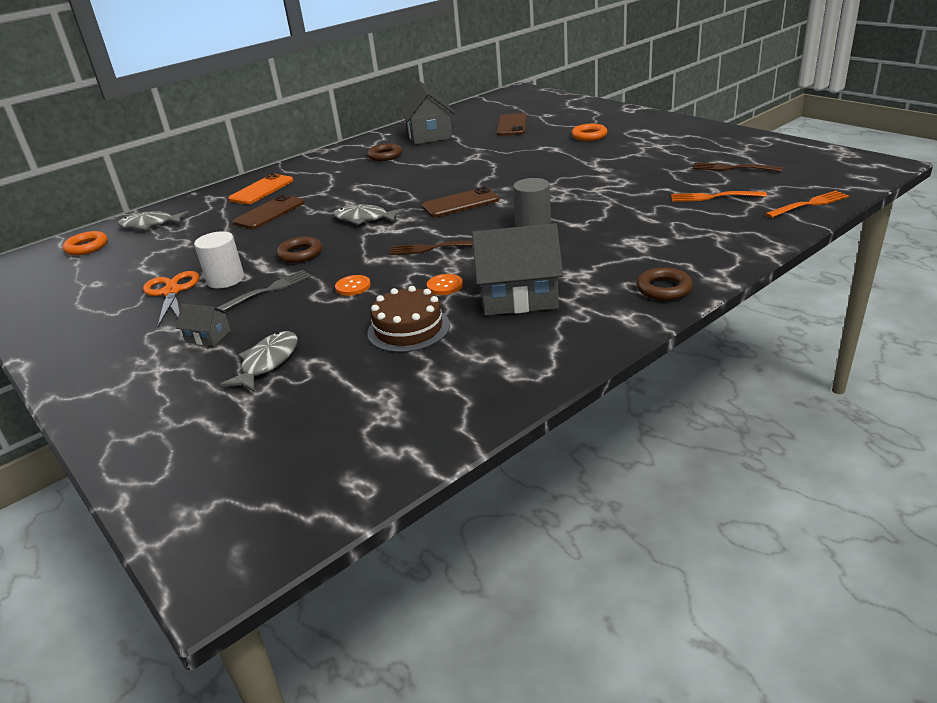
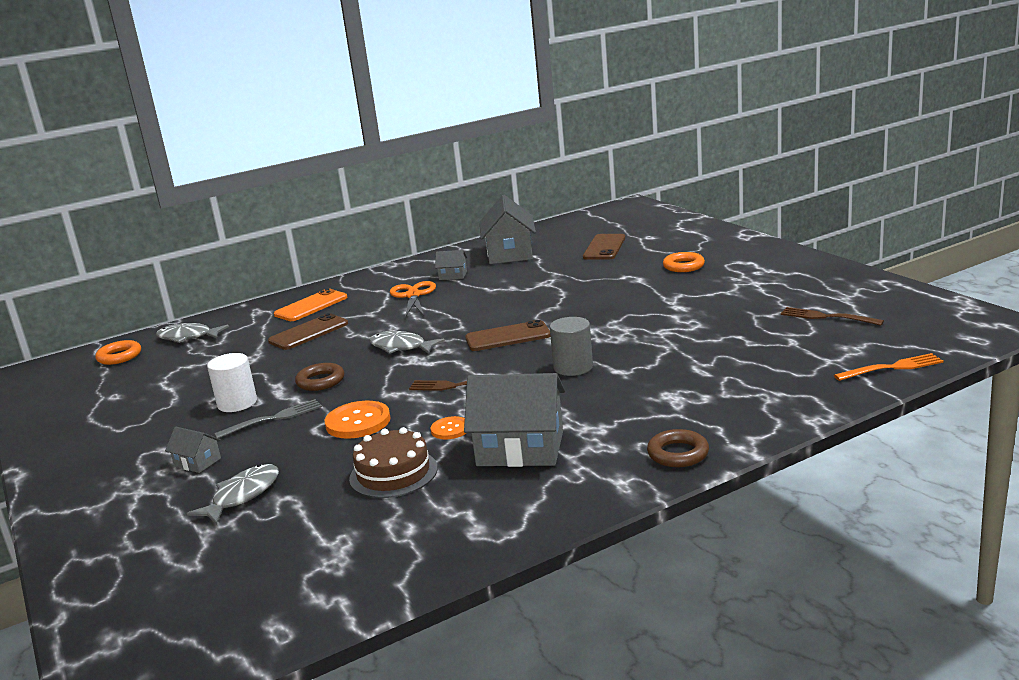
camera: 10 degrees right, 10 degrees down
(172, 292) = (181, 412): orange scissors -> orange scissors (413, 295)
(353, 286) = (358, 422): orange button -> orange button, size x1.72
(385, 156) = (453, 275): brown ring -> grey house
(713, 197) = (787, 350): orange fork -> none

